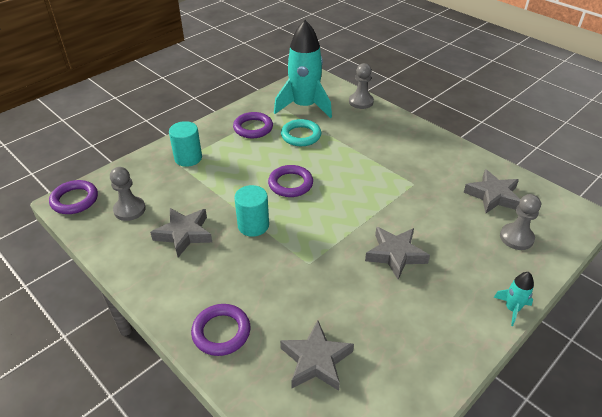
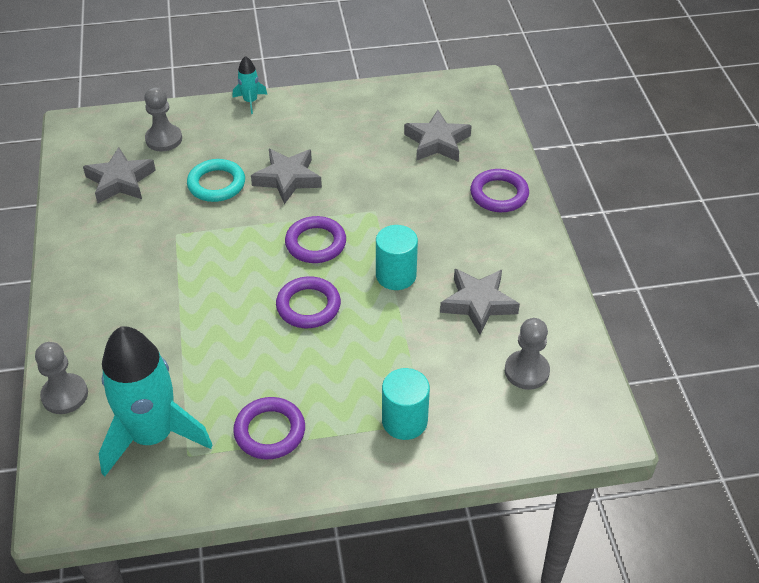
camera: 145 degrees left, 5 degrees up
(74, 200) = (594, 426): purple ring -> purple ring (315, 243)
(301, 135) = (219, 376): turquoise ring -> turquoise ring (216, 184)

